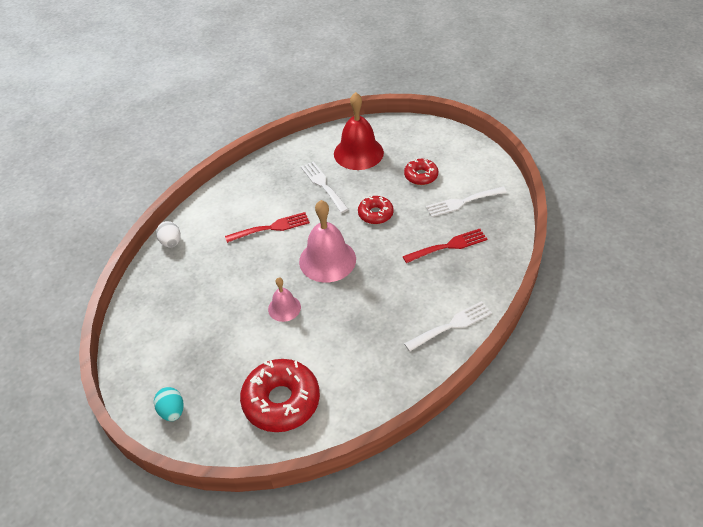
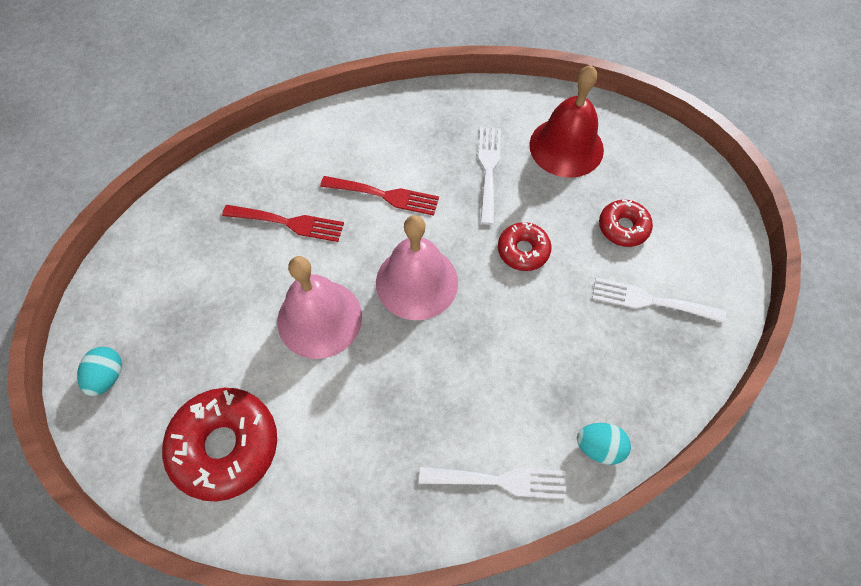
camera: 30 degrees right, 15 degrees up
(171, 242) = (263, 149): white egg -> none
(284, 308) = (319, 318): pink bell -> pink bell, size x1.83
(448, 246) = (583, 357): red fork -> red fork (289, 223)
(489, 281) = (599, 447): none -> turquoise egg

